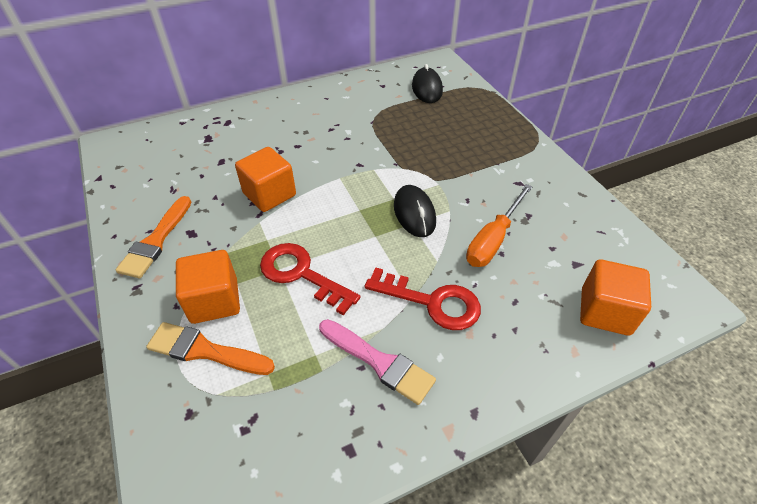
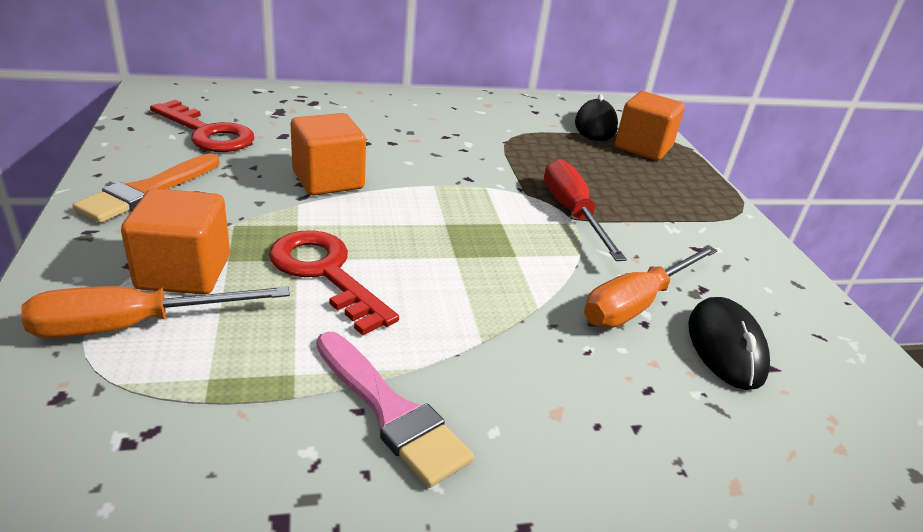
camera: 10 degrees right, 15 degrees down
(205, 350) = (133, 325): orange brush -> orange screwdriver
(414, 213) = (525, 246): black mouse -> black mouse (725, 347)
(432, 302) = (509, 355): red key -> red key (207, 133)
(435, 176) = (572, 213): none -> red screwdriver
(605, 311) = (804, 443): orange cube -> orange cube (643, 147)

